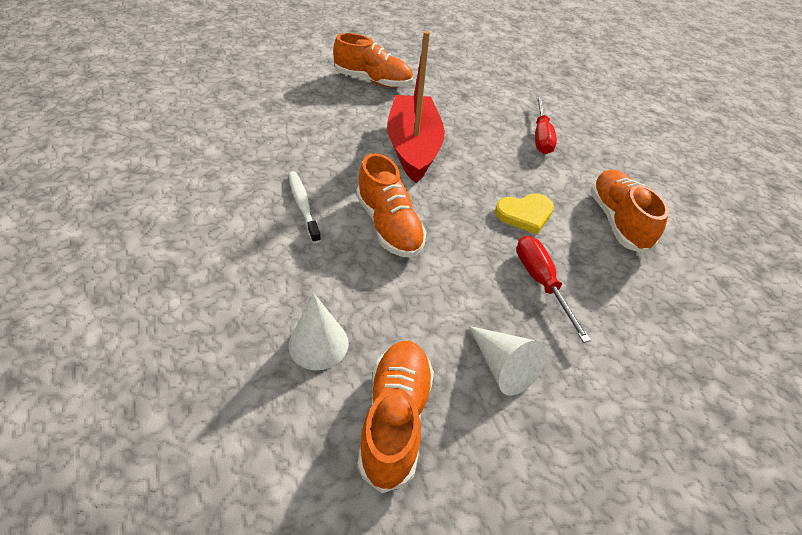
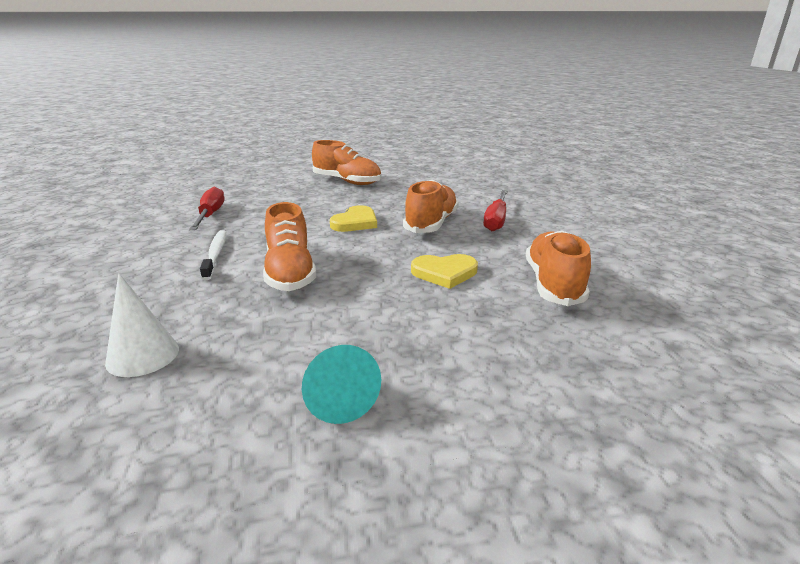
camera: 15 degrees right, 20 degrees down
(395, 419) = (172, 430): orange shoe -> orange shoe (431, 224)
(413, 148) = (355, 222): red boat -> yellow heart
(502, 367) = (337, 396): white cone -> turquoise cone
(541, 282) = (431, 327): red screwdriver -> red screwdriver (210, 215)

